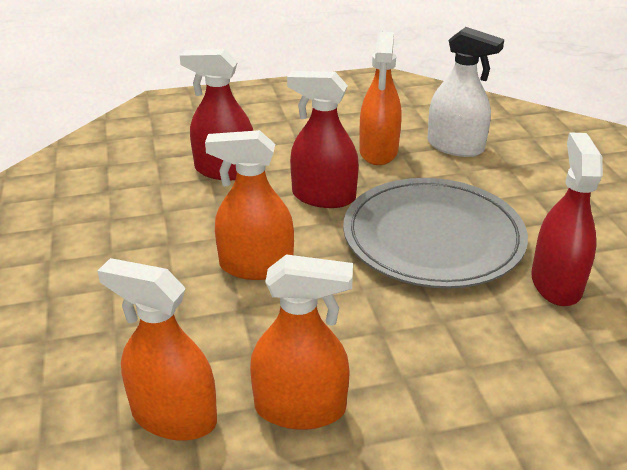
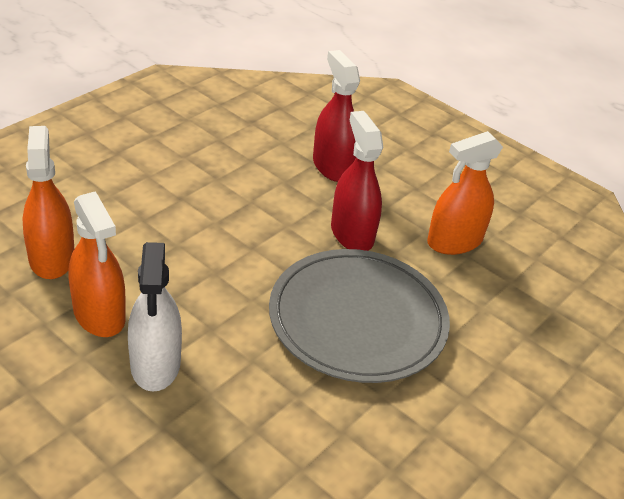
camera: 50 degrees right, 5 degrees up
(256, 266) = (230, 232): orange spray bottle -> none
(455, 146) = (519, 288): white spray bottle -> white spray bottle (155, 364)
(556, 283) = (365, 422): red spray bottle -> none

